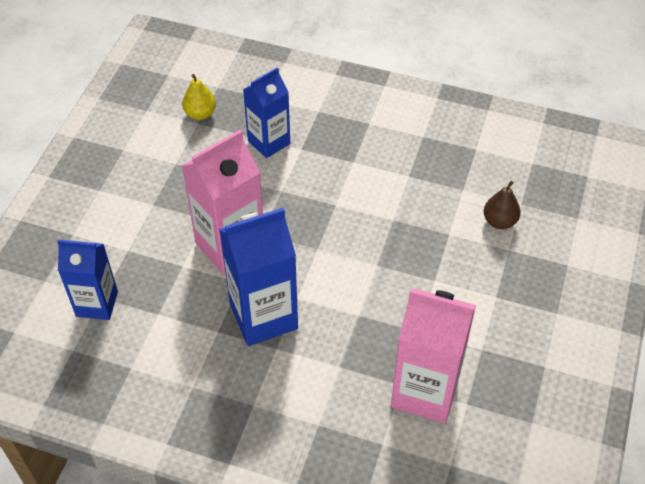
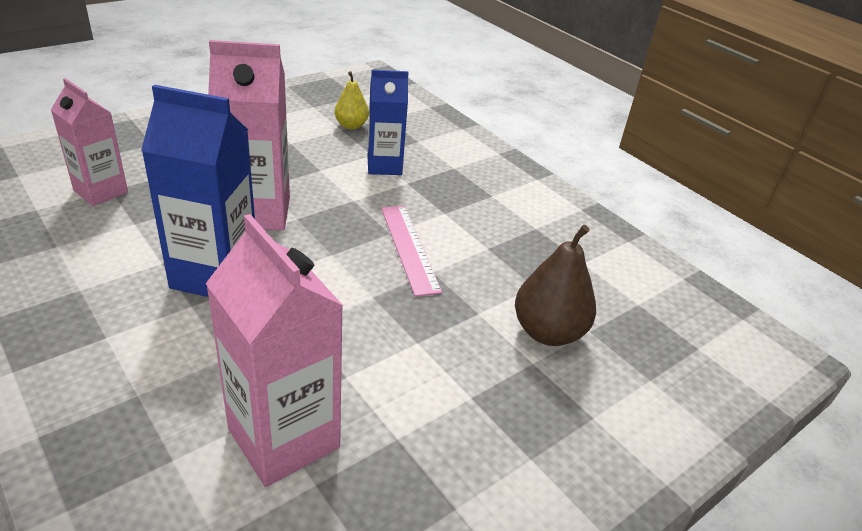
camera: 30 degrees right, 15 degrees down
(97, 304) = (101, 191): blue carton -> pink carton
(361, 209) = (409, 248): none -> pink ruler
(499, 221) = (548, 332): brown pear -> brown pear, size x1.62

